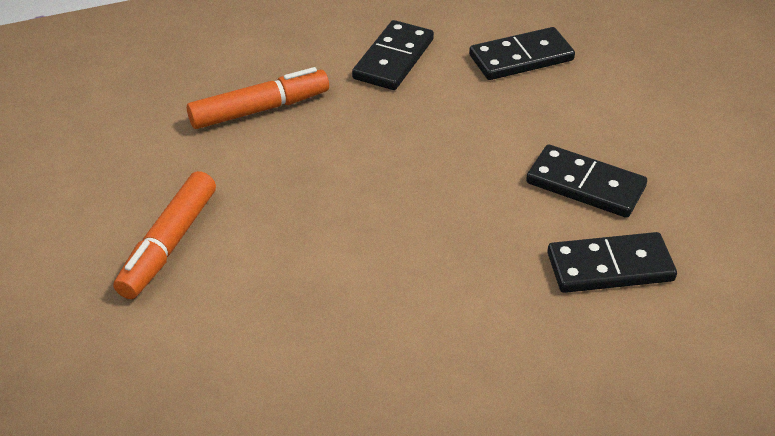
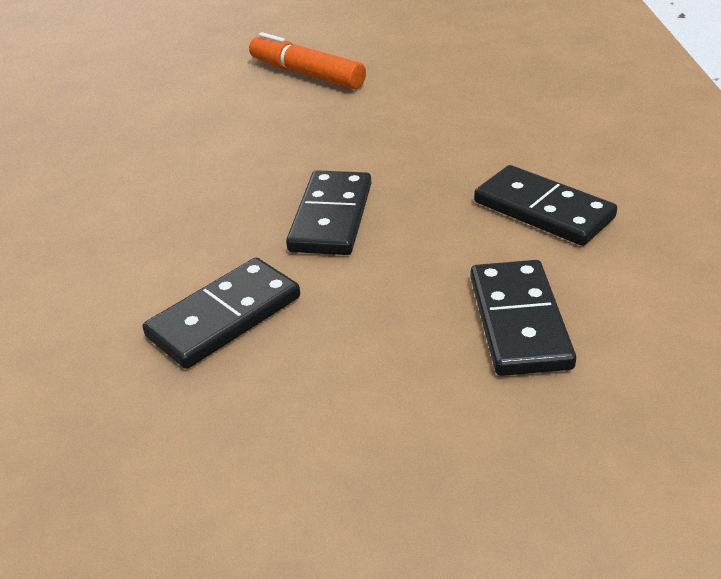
camera: 110 degrees right, 5 degrees down
(259, 109) = (471, 119): orange marker -> none
(610, 267) = (89, 301): black domino -> black domino (331, 217)

